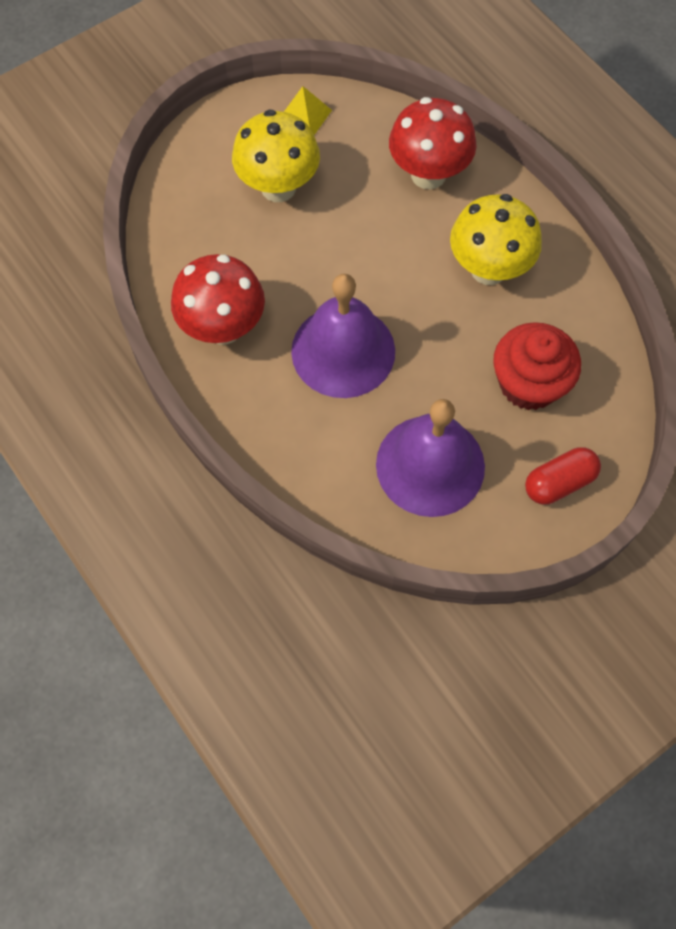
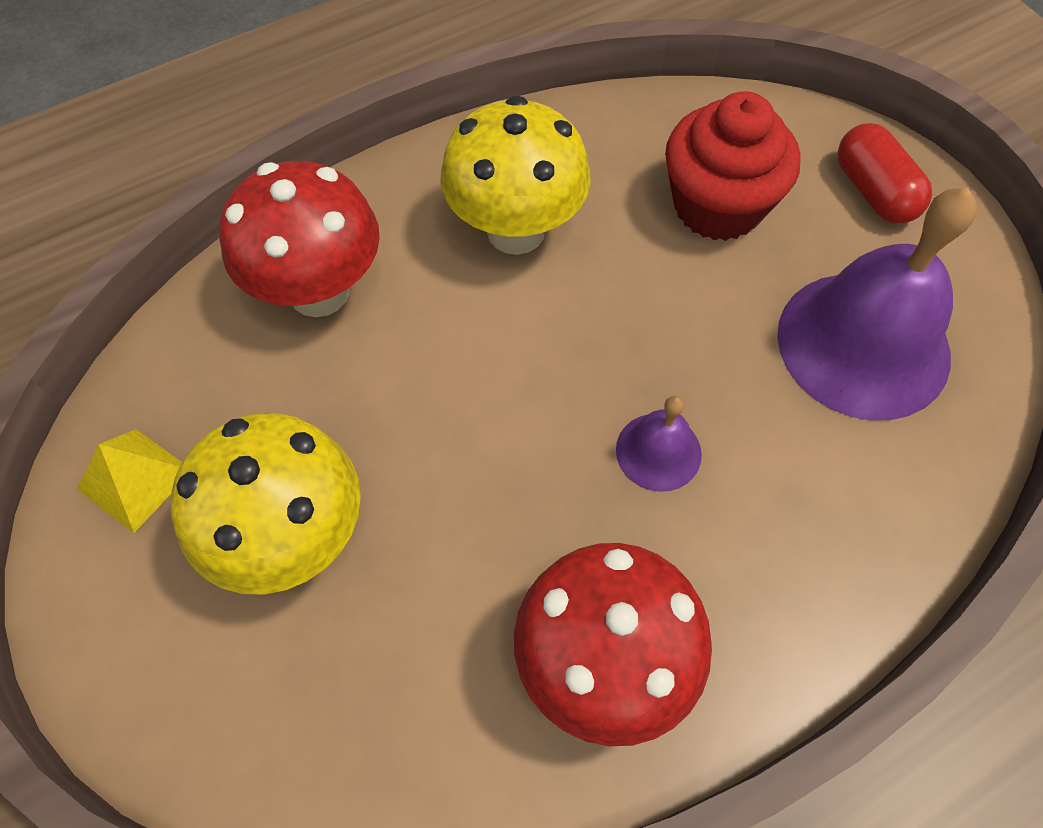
camera: 85 degrees left, 5 degrees down
(343, 351) = (658, 451): purple bell -> purple bell, size x0.47

